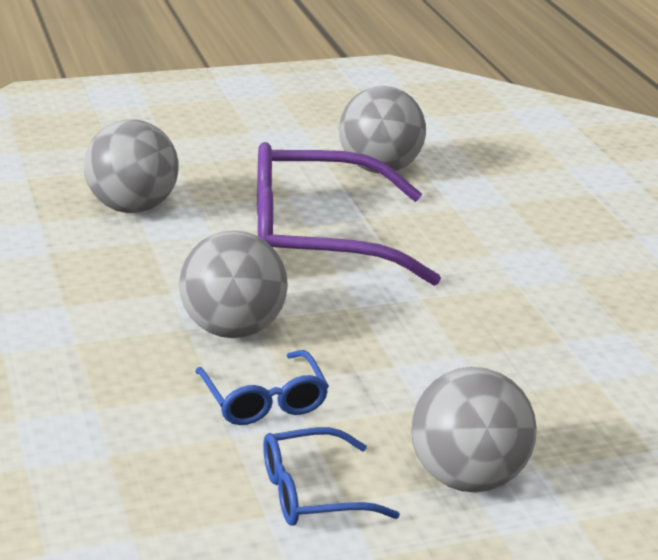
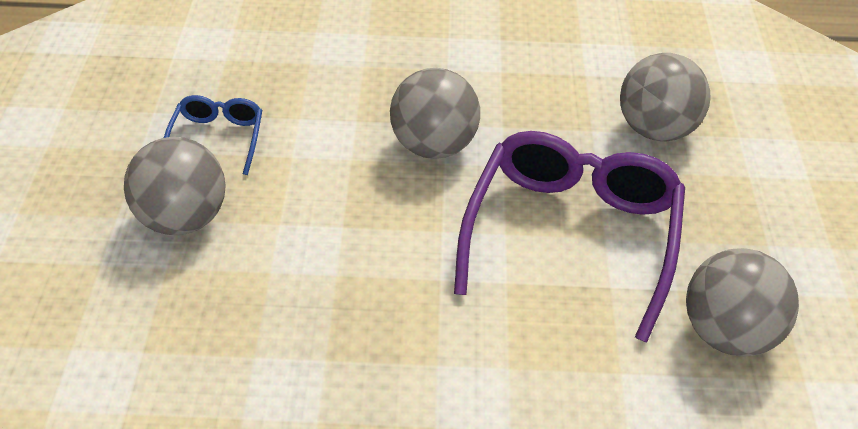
camera: 110 degrees right, 15 degrees up
(264, 400) = (331, 141): blue glasses -> none

